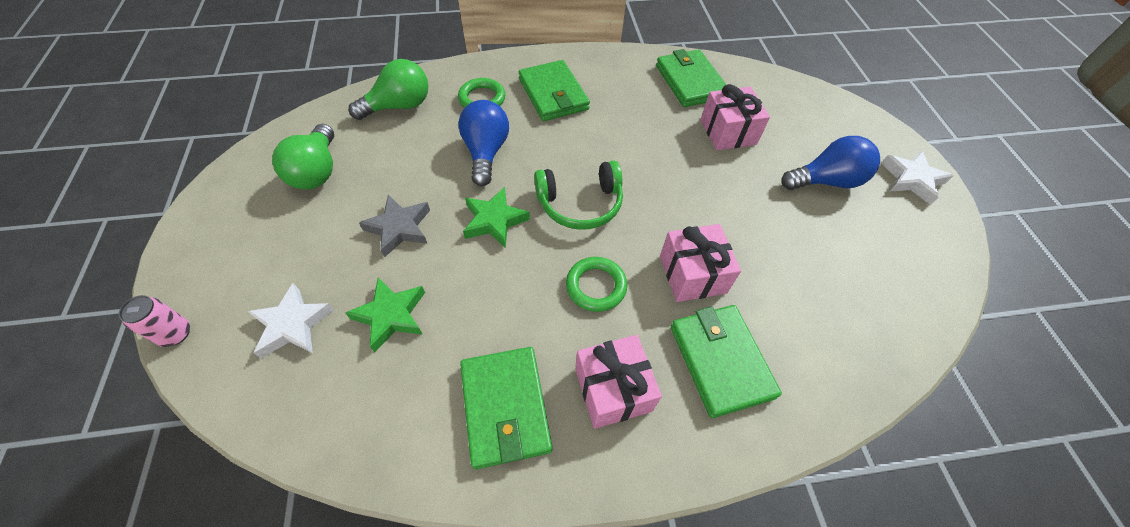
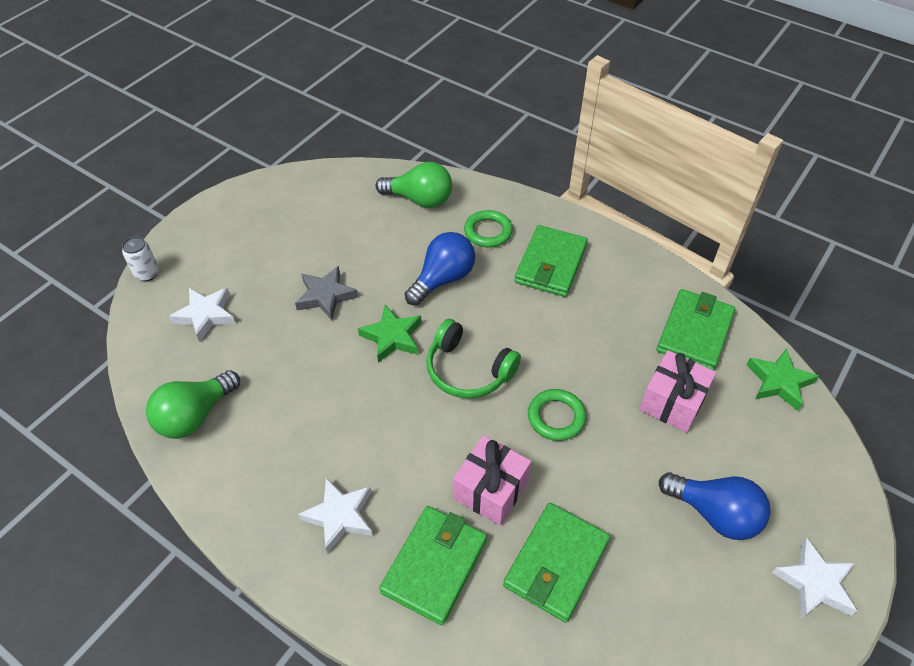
camera: 45 degrees right, 5 degrees down
(175, 334) = (147, 274): pink can -> white can
(317, 171) = (316, 217): green light bulb -> green light bulb (195, 416)
(391, 315) = (262, 353): green star -> green star (779, 382)
(505, 407) = (265, 468): green wallet -> green wallet (556, 563)
(596, 286) = (408, 439): green ring -> green ring (556, 417)
(613, 389) = (340, 516): pink gift -> white star

